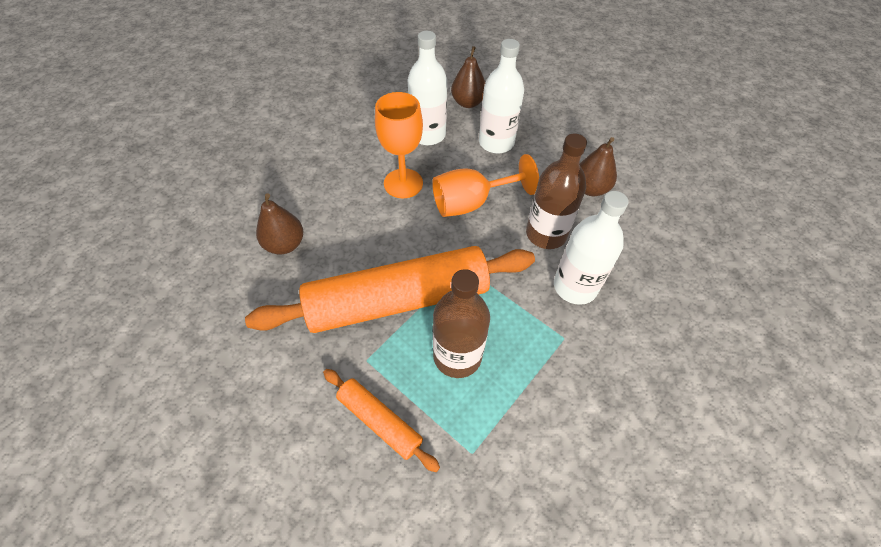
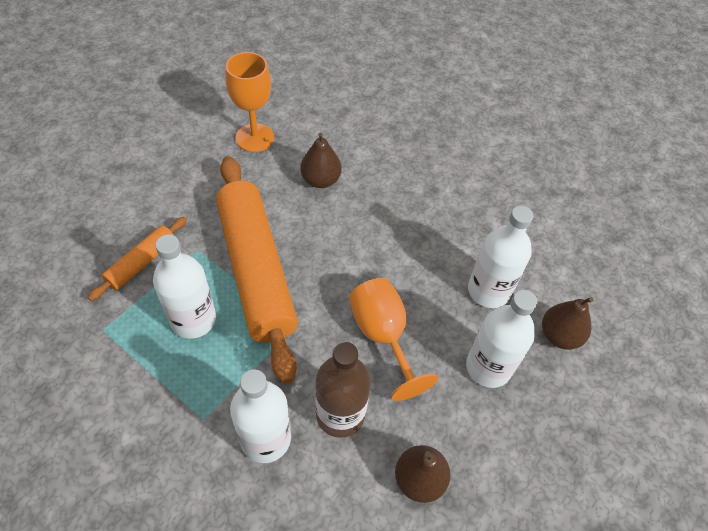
camera: 85 degrees right, 0 degrees up
(403, 183) = (406, 269): orange goblet -> orange goblet (255, 138)
(457, 356) = (193, 319): brown bottle -> white bottle

